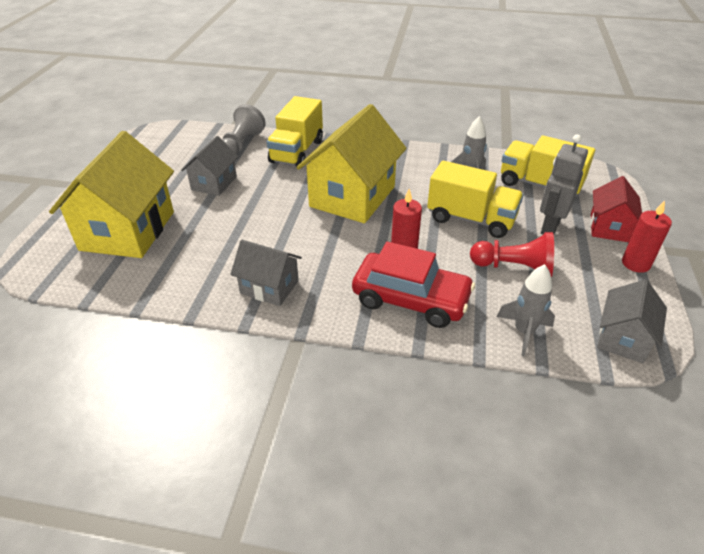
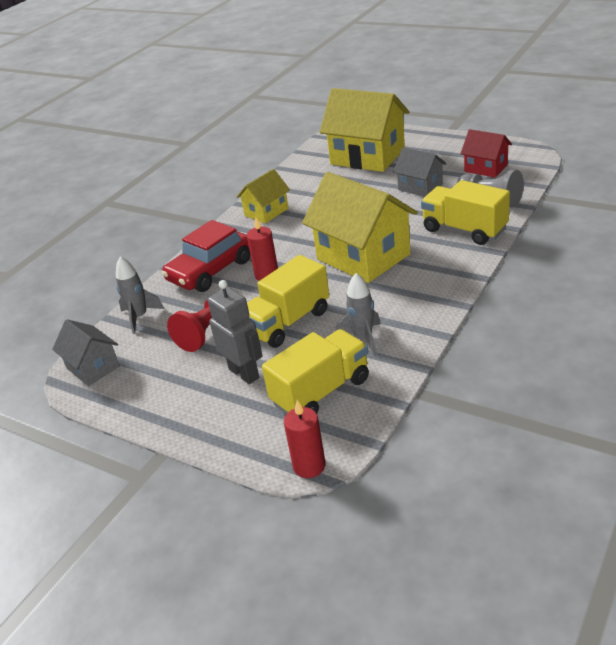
camera: 115 degrees right, 5 degrees down
(269, 287) = (266, 212): grey house -> yellow house
(609, 227) = (216, 419): red house -> red house (486, 168)
(635, 264) = (156, 415): red candle -> red candle (309, 466)

